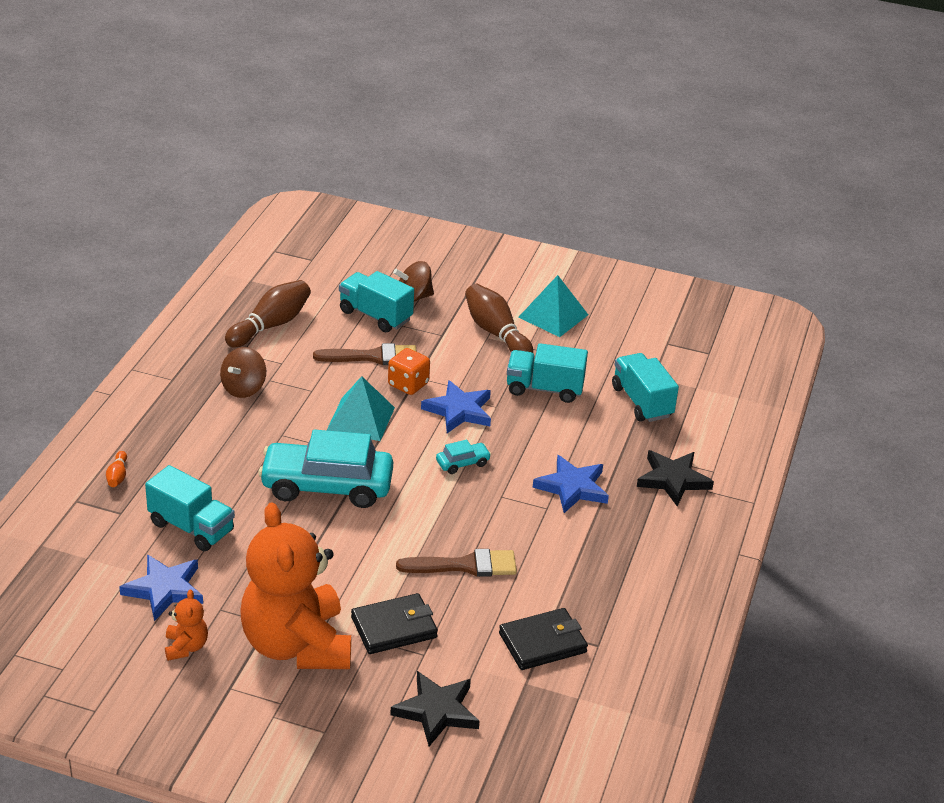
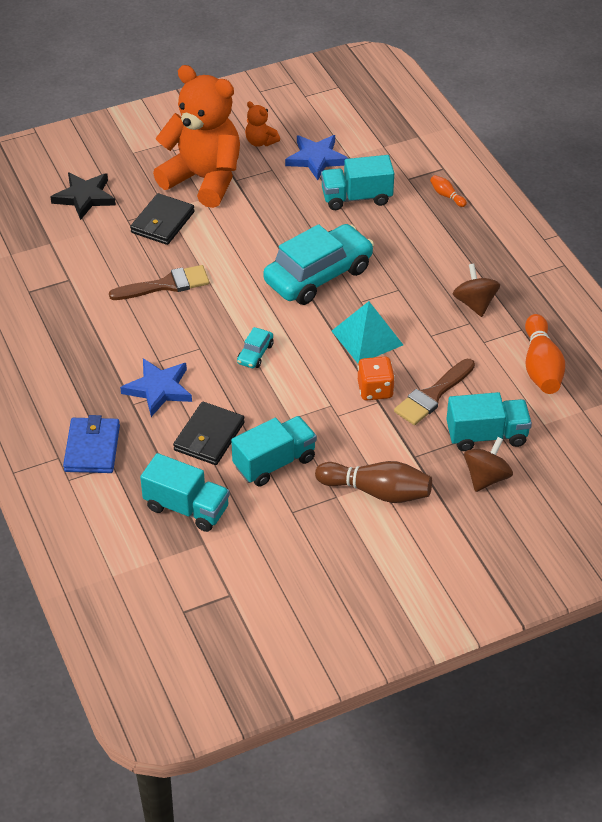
camera: 140 degrees right, 10 degrees up
(270, 325) = (541, 366): brown bowling pin -> orange bowling pin
(459, 410) = (311, 394): blue star -> none
(465, 565) = (166, 285): brown brush -> brown brush turned 150 degrees counterclockwise
(542, 643) = (64, 270): black wallet -> black wallet (209, 436)
(553, 316) = (356, 549): turquoise pyramid -> none
(673, 480) = (92, 448): black star -> blue wallet

